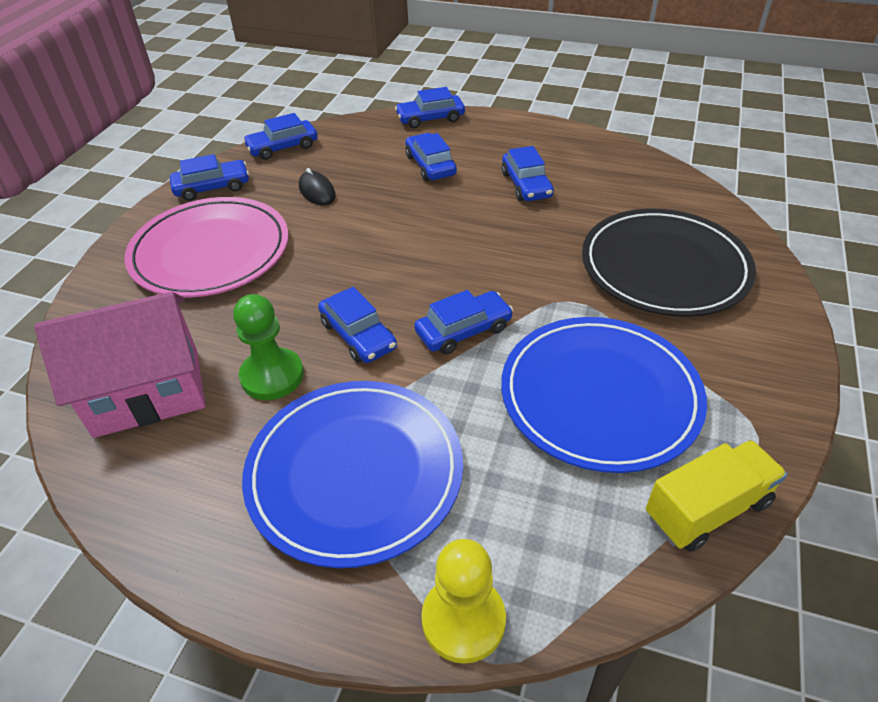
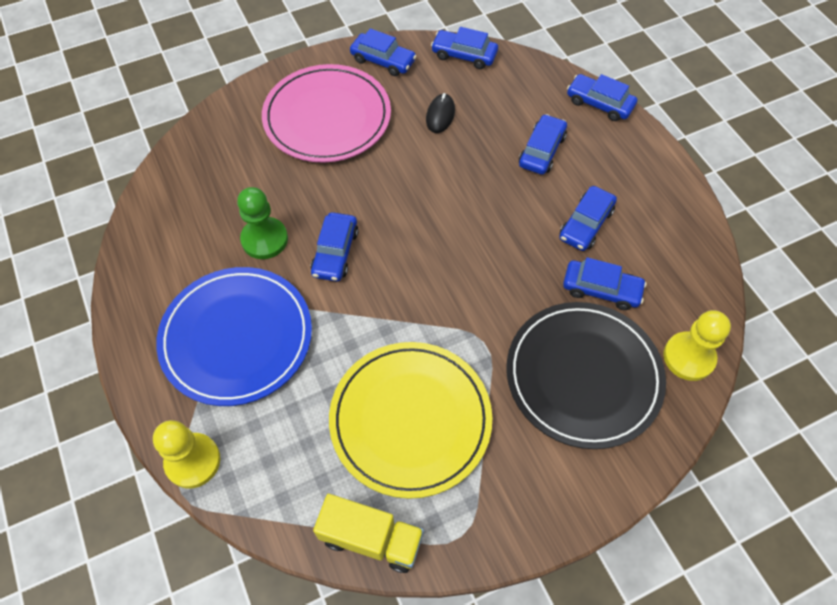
camera: 45 degrees right, 15 degrees up
(147, 392) = (201, 195): pink house -> none
(463, 330) = (394, 303): blue car -> blue car (601, 289)
(600, 396) = (410, 420): blue plate -> yellow plate
(702, 208) = (688, 357): none -> yellow pawn

